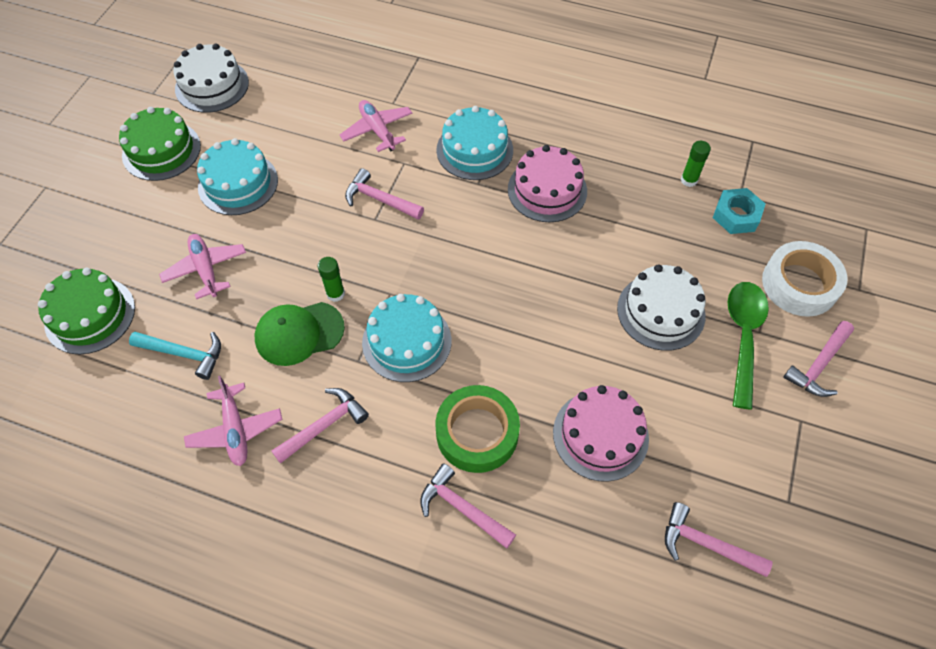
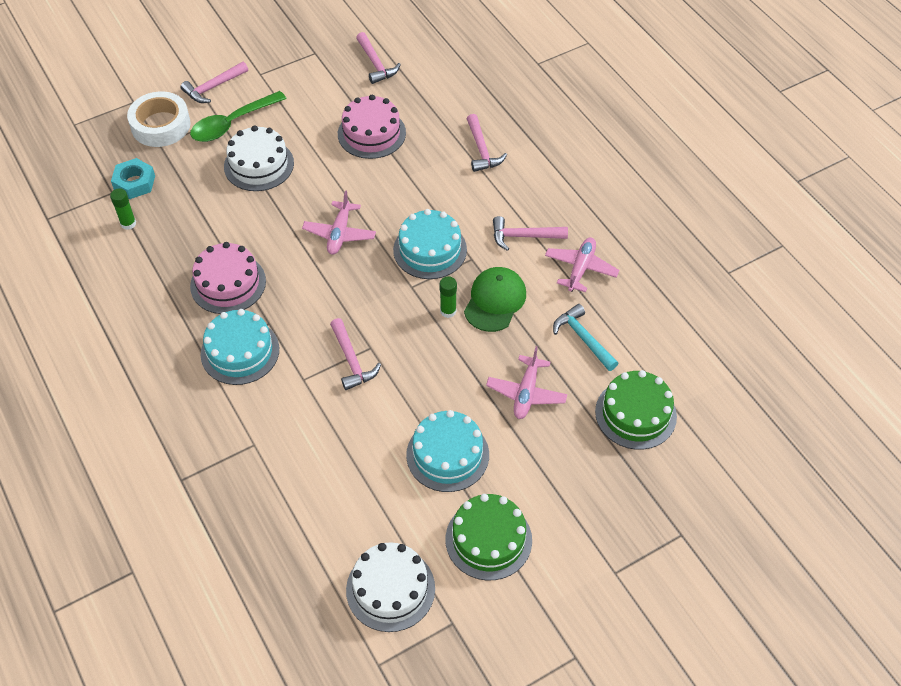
camera: 140 degrees left, 5 degrees down
(299, 333) = (495, 301): green cap -> green cap turned 90 degrees counterclockwise
(377, 130) = (293, 425): pink plane -> pink plane (339, 234)
(477, 433) = (438, 176): green tape -> none
(818, 365) = (213, 87): pink hammer -> pink hammer turned 150 degrees clockwise

